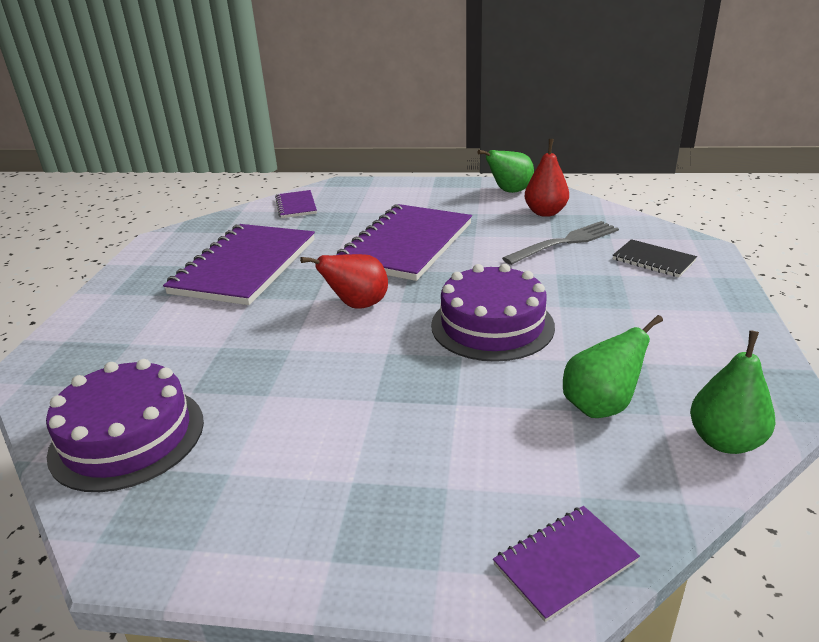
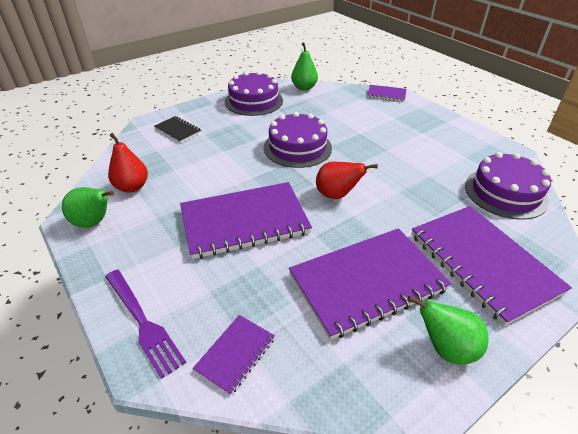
camera: 135 degrees left, 10 degrees up
(138, 331) = (482, 263): none -> purple notebook
(371, 189) = (143, 322): none -> purple fork
(565, 242) = (178, 162): grey fork -> none
(600, 406) = (317, 108): green pear -> green pear (446, 348)
(653, 260) = (178, 130): black notebook -> black notebook turned 45 degrees counterclockwise
(704, 350) = (253, 101): none -> purple cake

